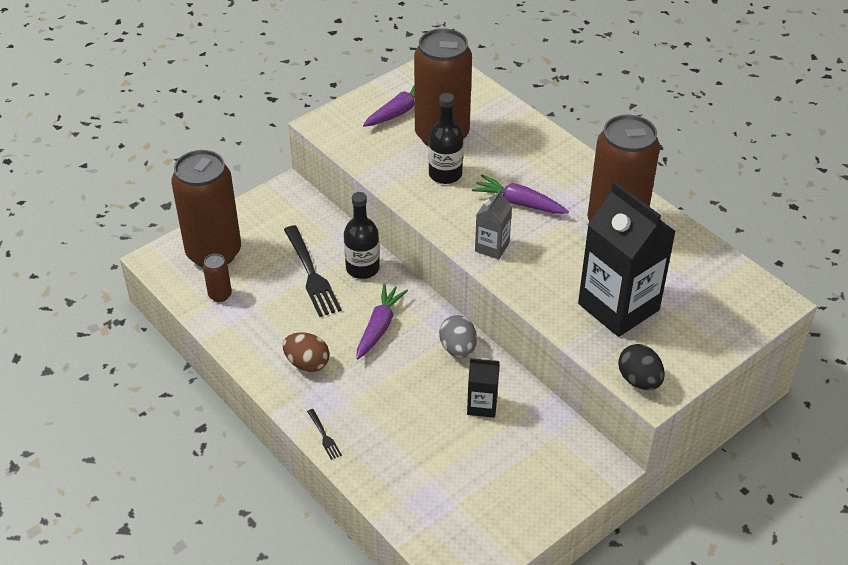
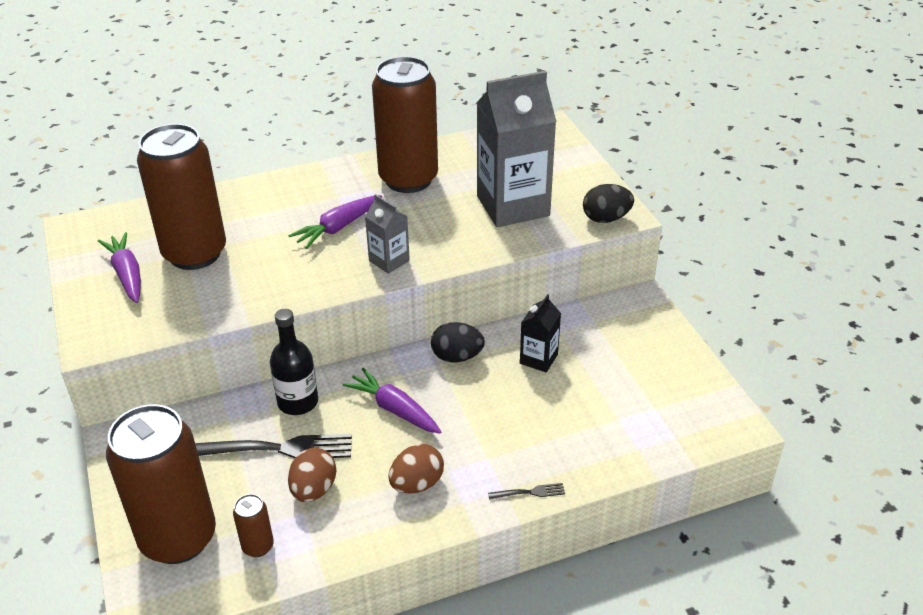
camera: 70 degrees left, 5 degrees down
(280, 306) = (313, 489): none -> brown egg
(445, 174) = (258, 266): black bottle -> none
(458, 349) = (457, 357): grey egg -> black egg
(618, 307) = (513, 206): black carton -> grey carton

